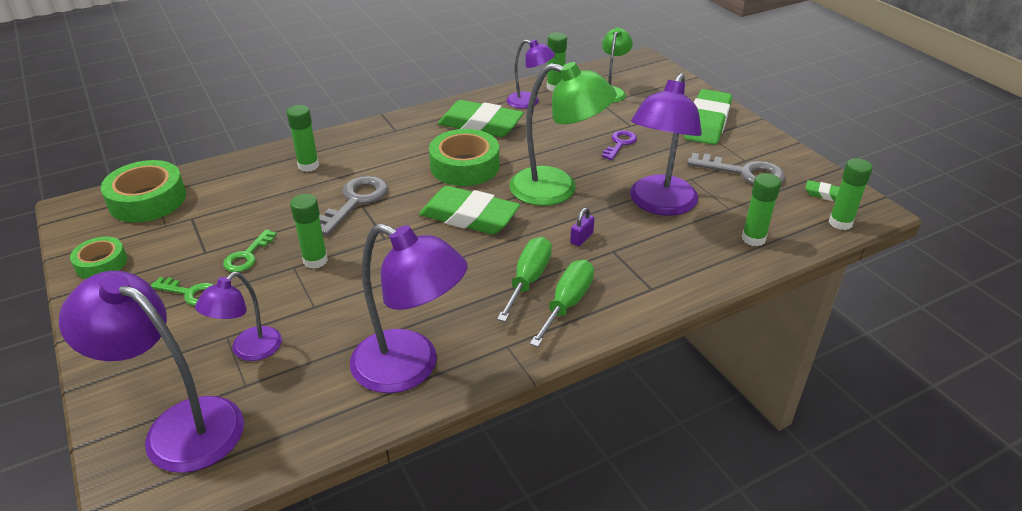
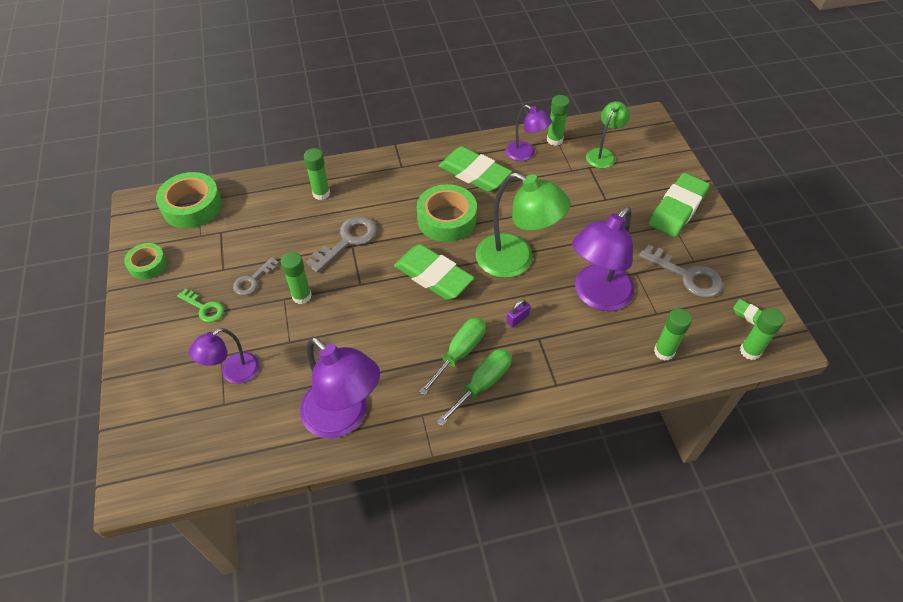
camera: 15 degrees right, 15 degrees up
(179, 426) = (172, 429): purple lamp -> none
(247, 256) = (253, 280): green key -> grey key
(620, 143) = (588, 219): purple key -> none

